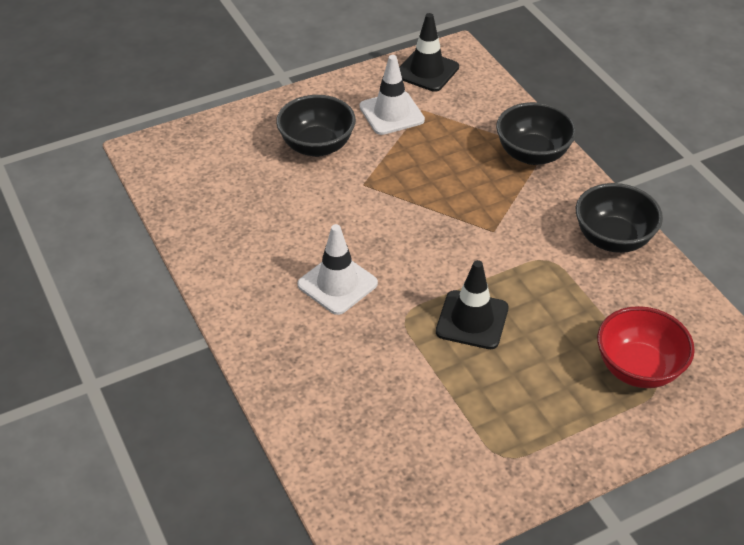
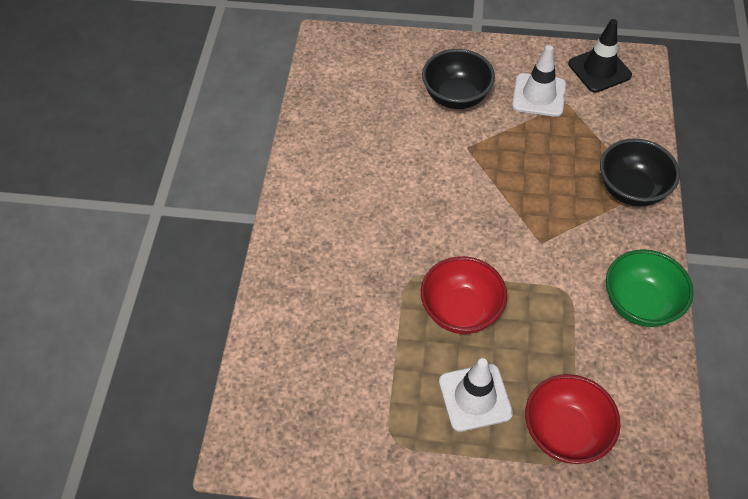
camera: 35 degrees right, 10 degrees up
(337, 284) = (381, 223): white traffic cone -> white traffic cone (475, 397)
(472, 320) = (461, 311): black traffic cone -> red bowl
(613, 239) = (640, 304): black bowl -> green bowl

